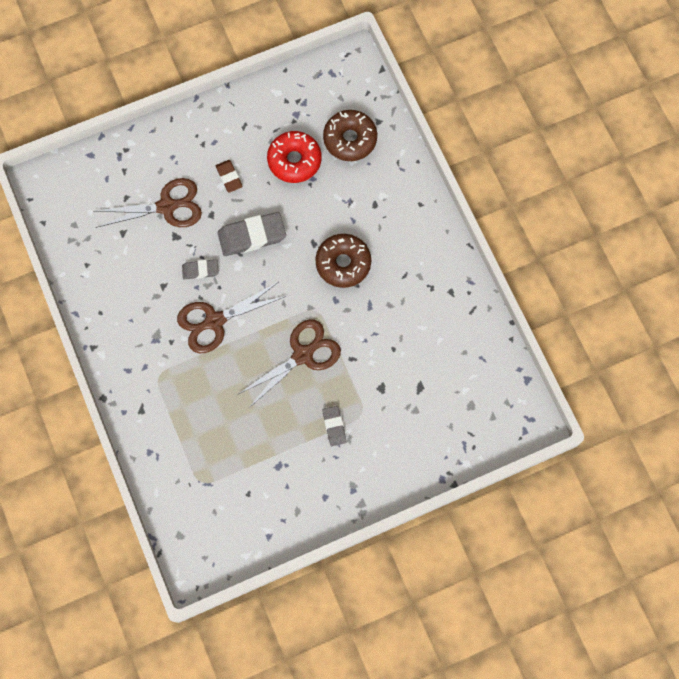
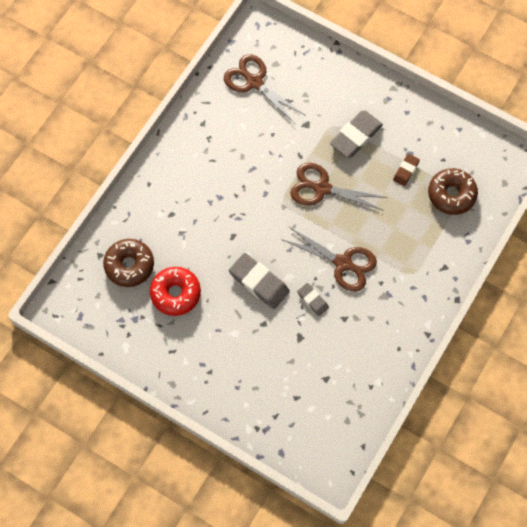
camera: 125 degrees left, 5 degrees down
(167, 206) = (281, 361): brown scissors -> brown scissors (254, 82)
(229, 177) = (223, 332): brown eraser -> brown eraser (405, 171)
(334, 426) = (356, 136): grey eraser -> grey eraser, size x1.81
(343, 263) = (233, 206): brown donut -> brown donut (451, 194)

